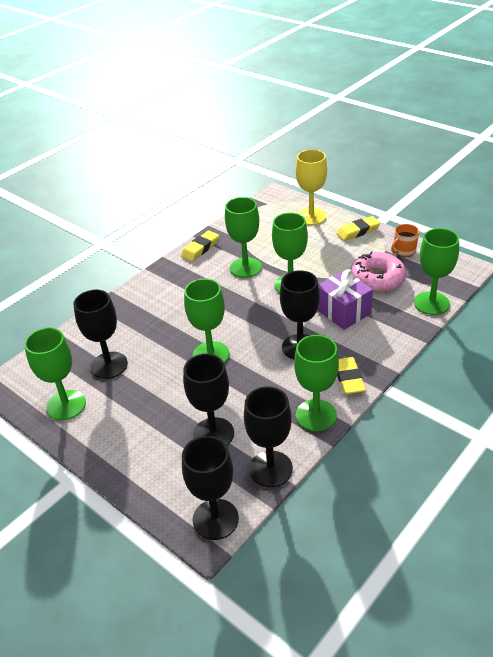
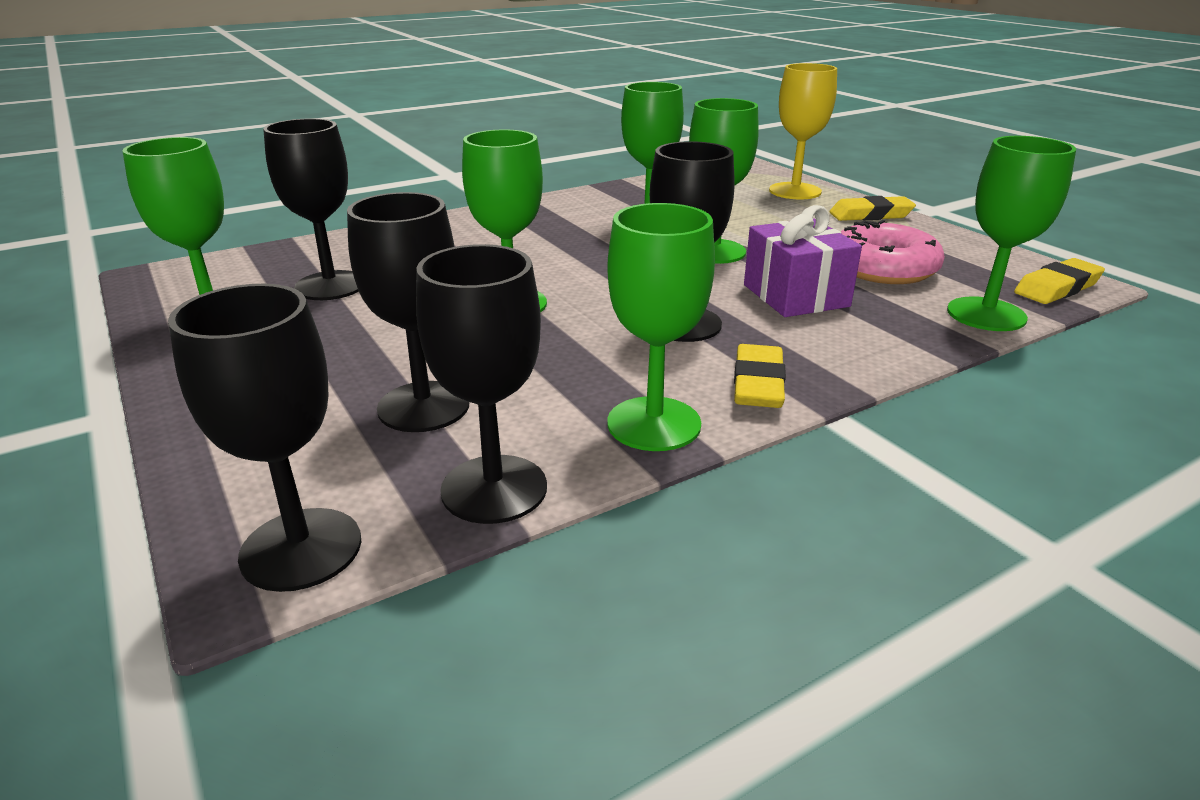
camera: 15 degrees right, 10 degrees down
(200, 248) = (590, 196): yellow eraser -> yellow eraser (1057, 288)
(404, 251) = (950, 246): orange mug -> none

